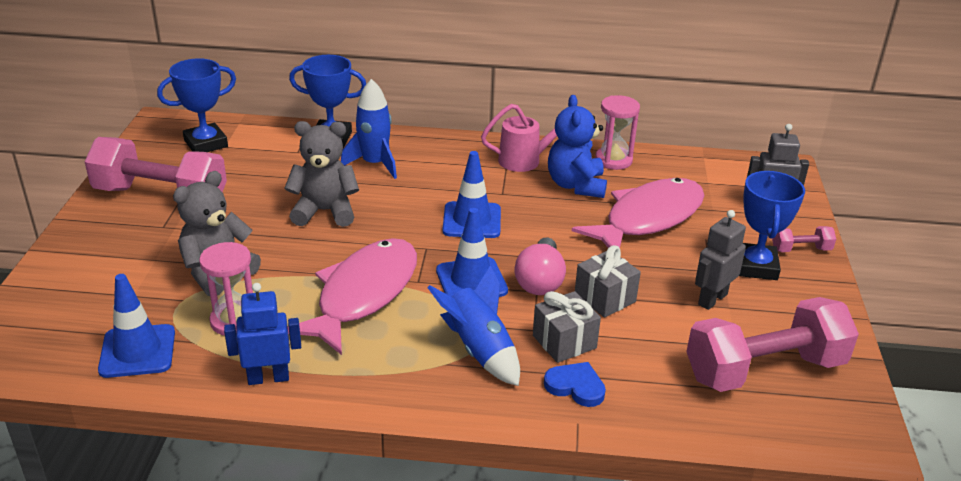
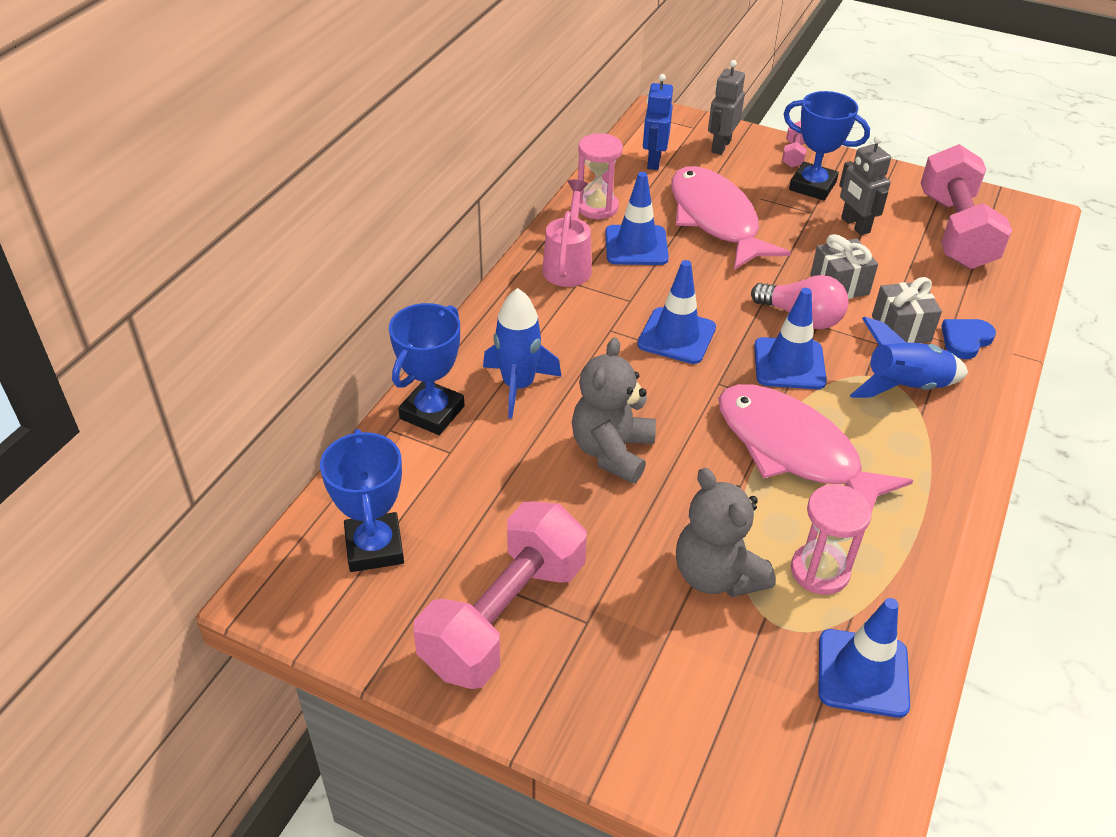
camera: 70 degrees left, 10 degrees up
(268, 378) = (928, 555): blue robot -> blue robot (653, 161)
(576, 185) = (636, 246): blue teddy bear -> blue traffic cone

